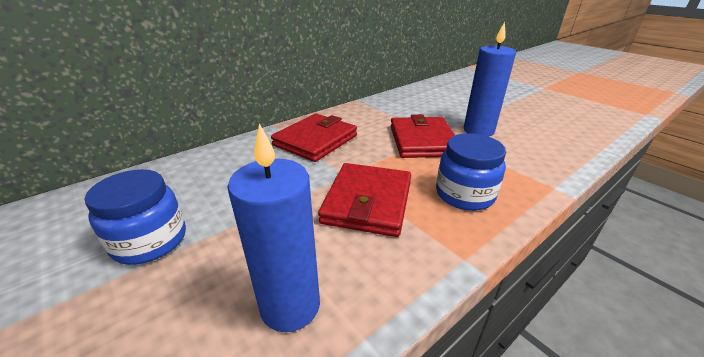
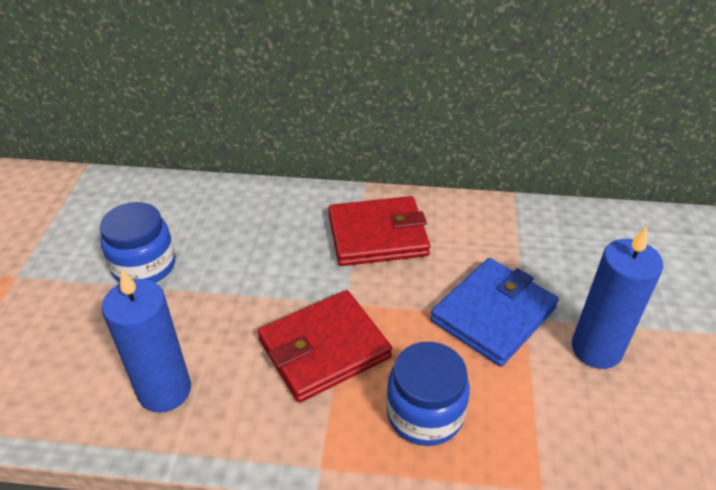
camera: 45 degrees right, 10 degrees up
(422, 141) = (493, 314): red wallet -> blue wallet

